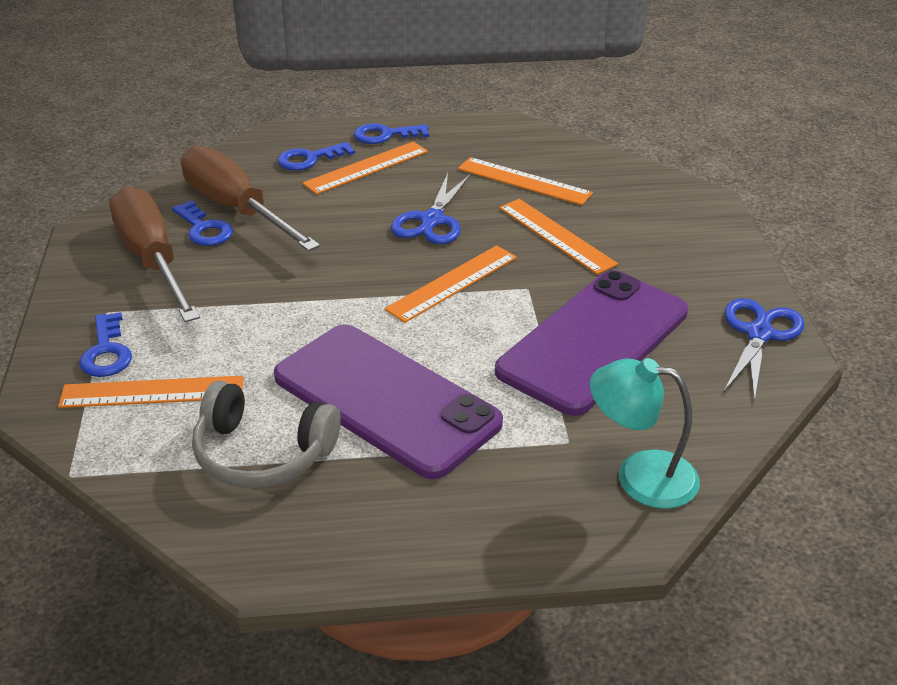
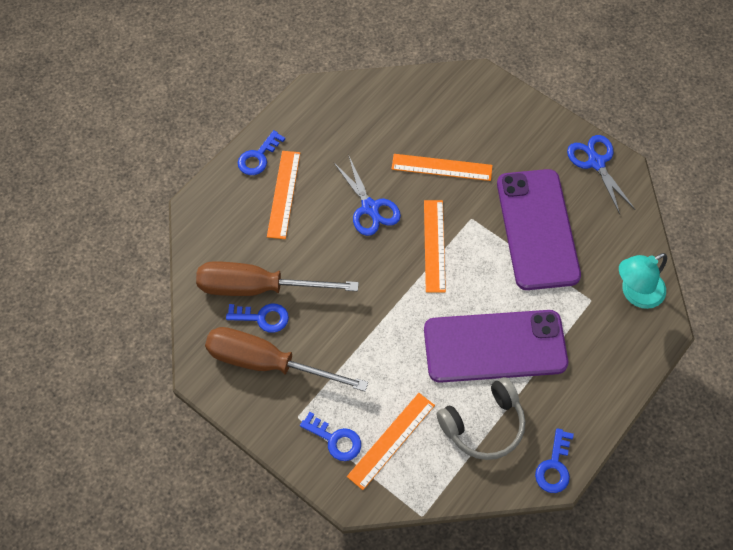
camera: 45 degrees left, 25 degrees up
(309, 159) = (243, 213): blue key -> blue key (554, 466)
(524, 181) = (378, 136): orange ruler -> none

